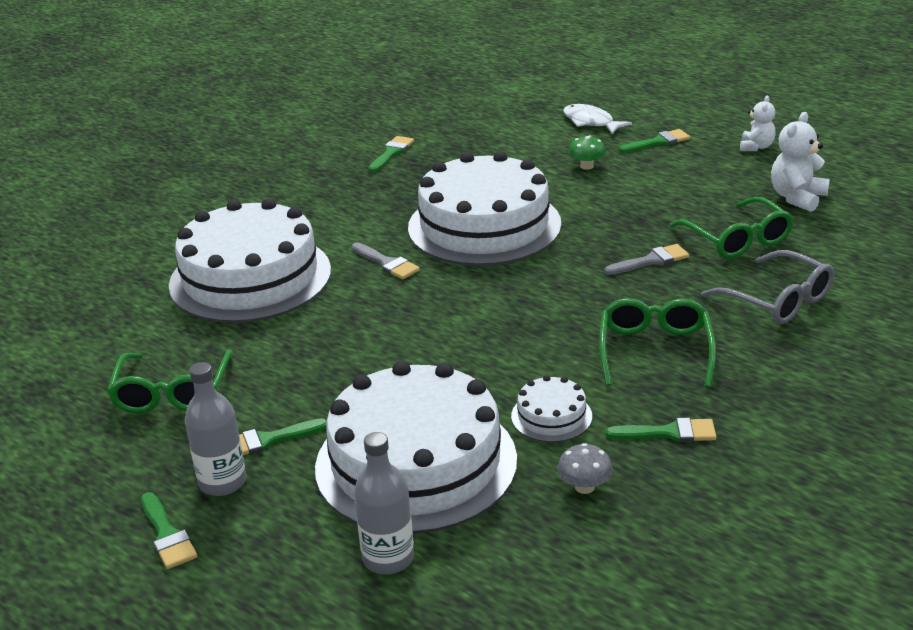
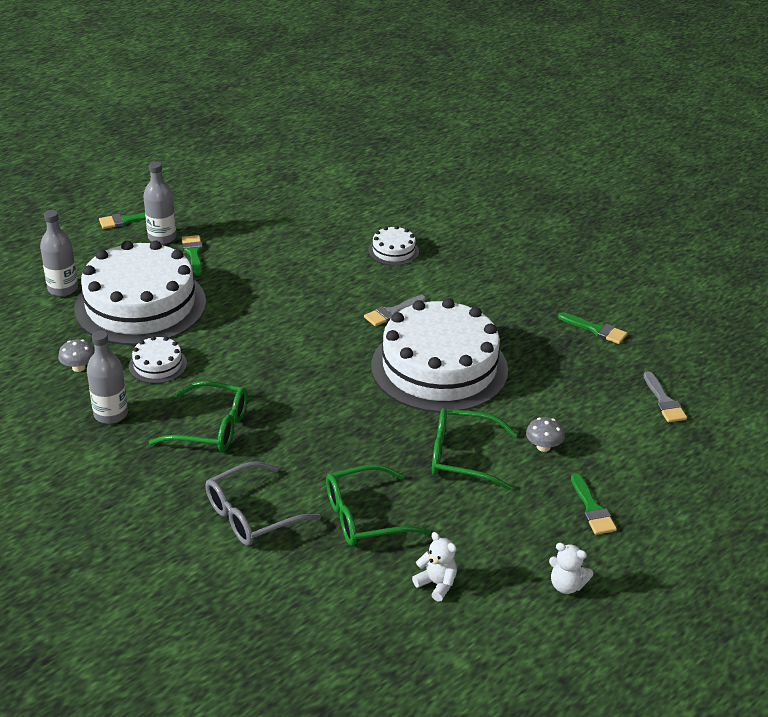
camera: 95 degrees right, 5 degrees up
(173, 393) = (261, 221): green glasses -> green glasses (462, 457)
(250, 277) = (393, 251): white cake -> white cake, size x0.42
(587, 166) = (543, 447): green mushroom -> grey mushroom
(590, 122) = (651, 468): white fish -> none
(651, 261) = (346, 453): grey brush -> grey brush (664, 401)
(669, 433) = (111, 414): green brush -> grey bottle
(797, 198) = (436, 584): white teddy bear -> white teddy bear, size x0.66

